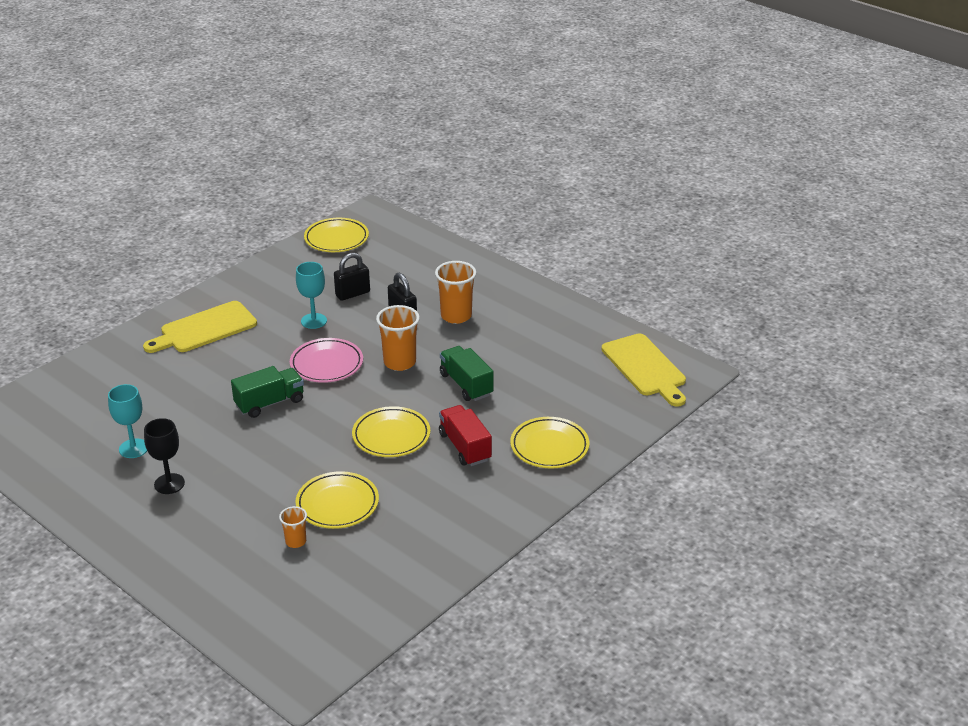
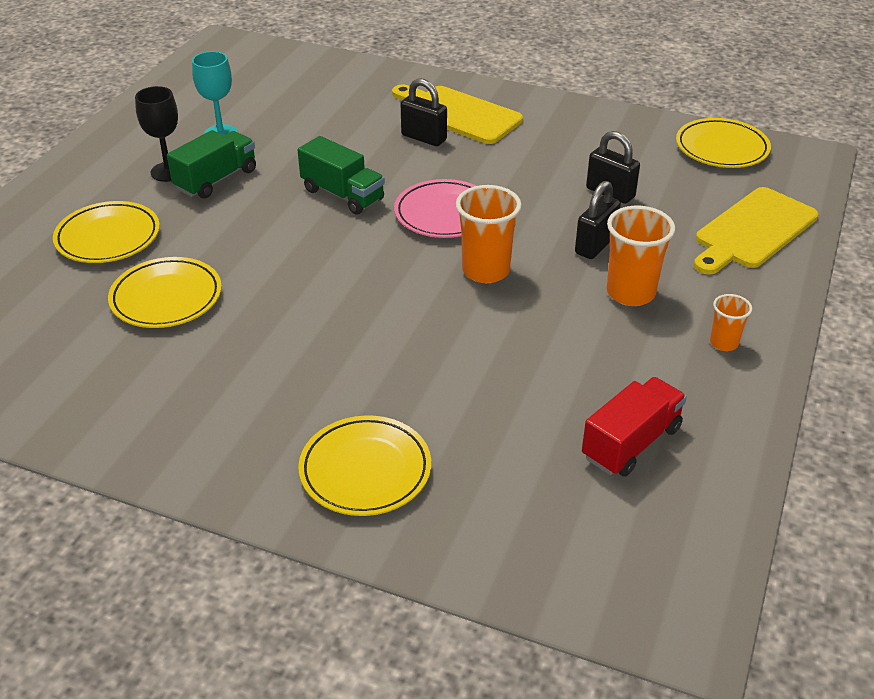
camera: 70 degrees right, 5 degrees up
(224, 351) = (424, 138): none -> black padlock
(296, 541) = (88, 285): orange cup -> orange cup (724, 343)
(314, 321) = (528, 180): turquoise goblet -> none
(391, 436) = (321, 305): yellow plate -> yellow plate (108, 237)
(465, 447) = (326, 379): red truck -> red truck (631, 443)
(466, 384) = (472, 344): green truck -> green truck (216, 180)
(645, 368) = (646, 546): yellow cutting board -> yellow cutting board (753, 231)

